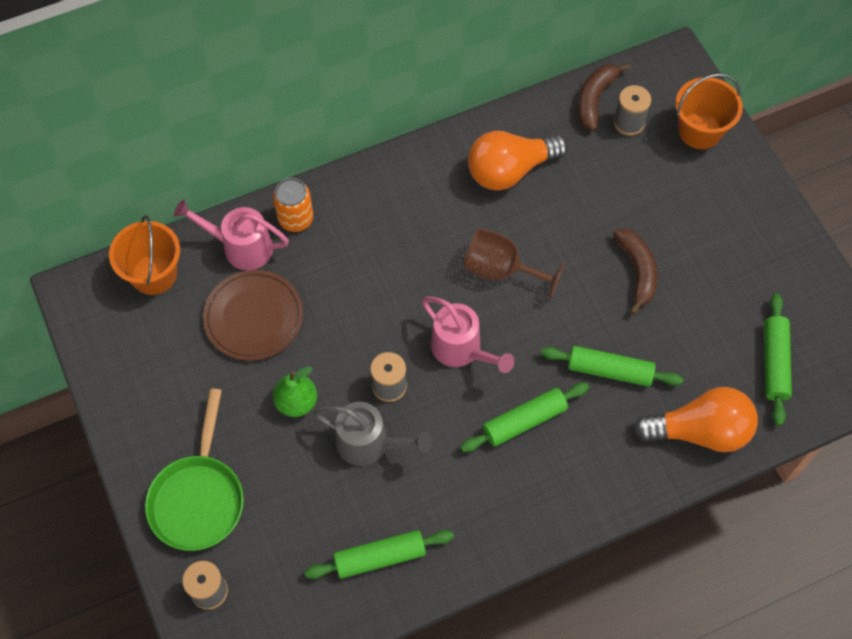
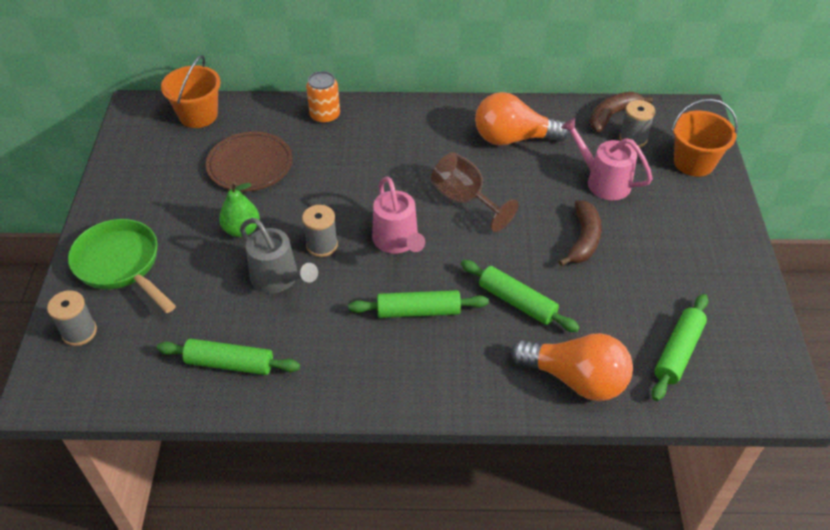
camera: 25 degrees right, 15 degrees down
(198, 498) = (121, 265): green pan -> green pan turned 105 degrees clockwise
(240, 247) = (272, 119): pink watering can -> pink watering can (602, 181)

